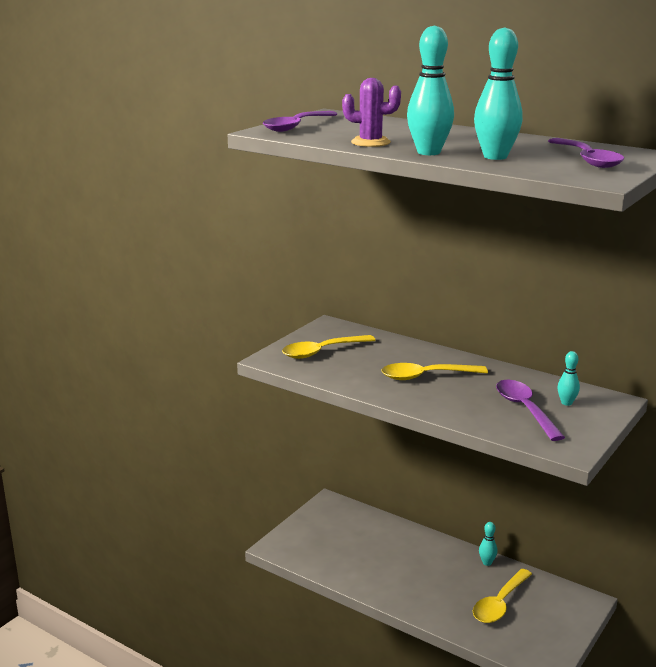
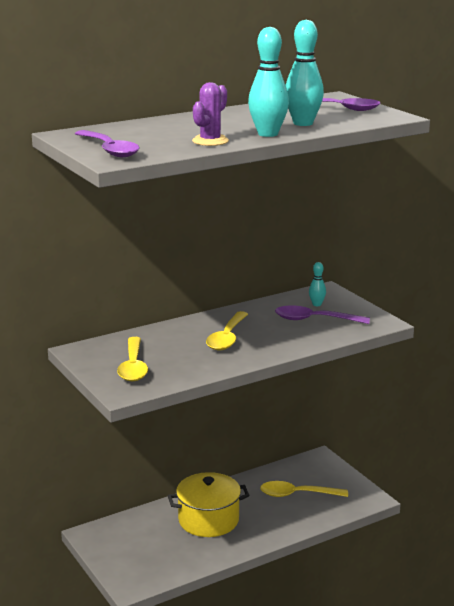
camera: 65 degrees left, 0 degrees up
(404, 559) = (208, 520): none -> yellow pot
(487, 562) = (244, 482): turquoise bowling pin -> none
(499, 604) = (297, 494): yellow spoon -> yellow spoon turned 120 degrees clockwise

